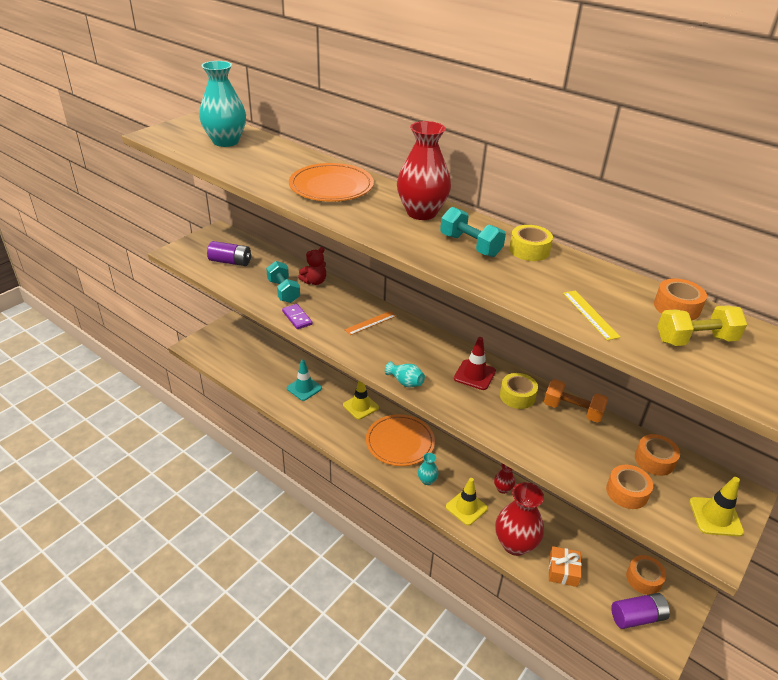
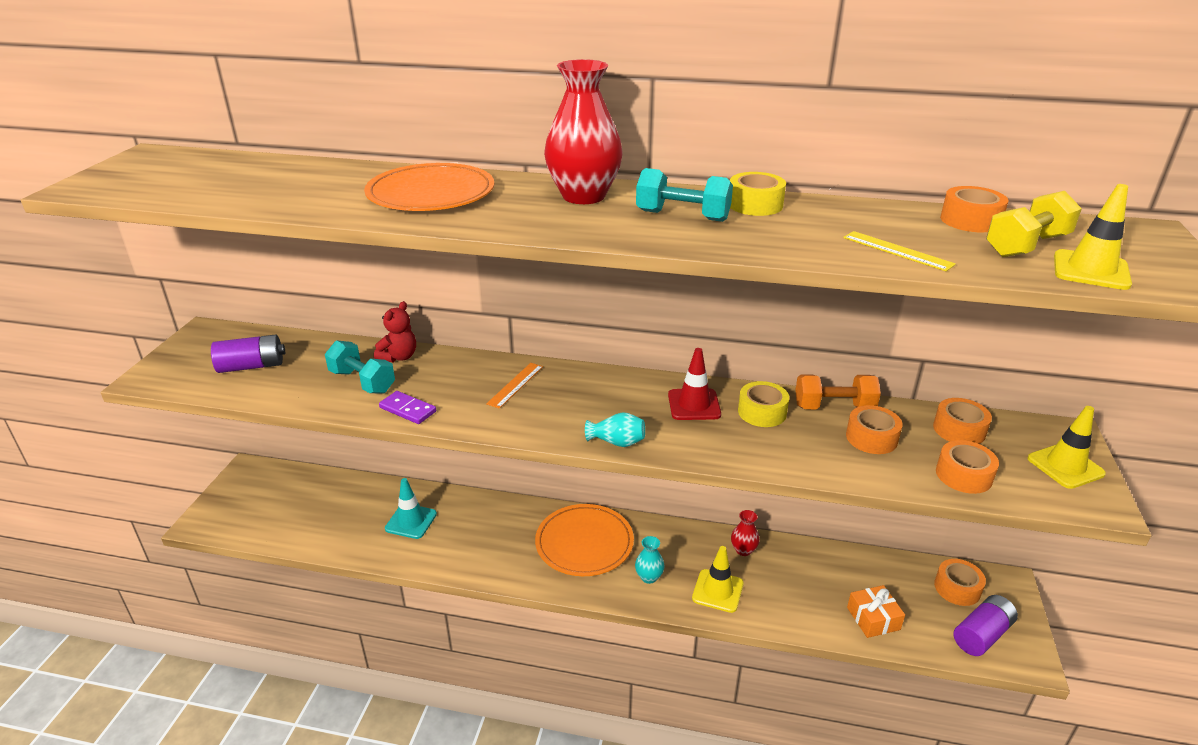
camera: 25 degrees left, 5 degrees down
(226, 141) = (215, 174): turquoise vase -> none
(360, 406) = (504, 517): yellow traffic cone -> yellow traffic cone (1091, 270)
(515, 544) = (801, 610): red vase -> none
(581, 441) = (871, 438): none -> orange tape

